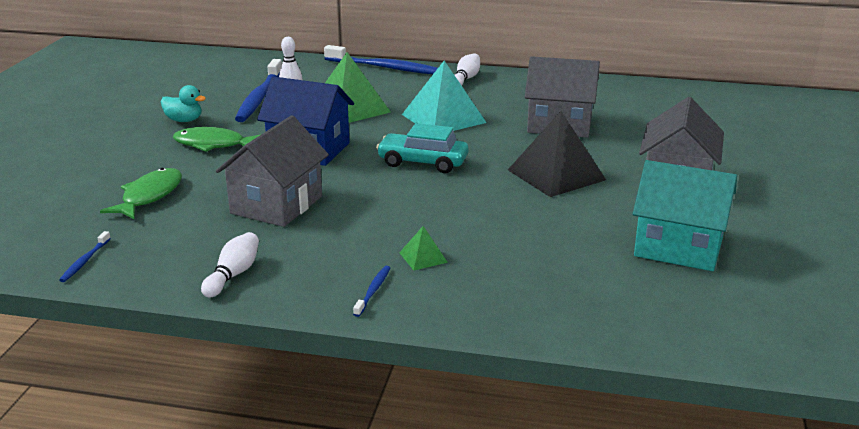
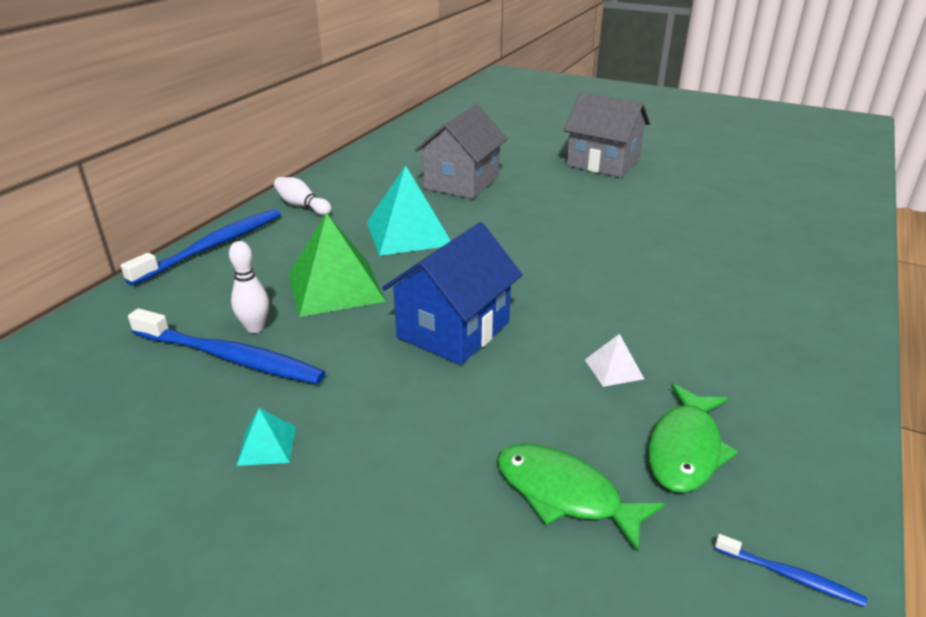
camera: 75 degrees left, 5 degrees up
(184, 120) = (267, 445): turquoise duck -> turquoise pyramid
(213, 144) = (392, 415): green fish -> green fish (685, 449)
(233, 275) = (802, 416): white bowling pin -> none
(276, 205) = (614, 369): grey house -> white pyramid
(373, 290) = (815, 323): blue toothbrush -> none
(422, 162) = (522, 260): turquoise car -> none
(423, 257) = (742, 288): green pyramid -> none
(556, 175) = (574, 202): black pyramid -> none
(678, 247) = (713, 183): turquoise house -> none

